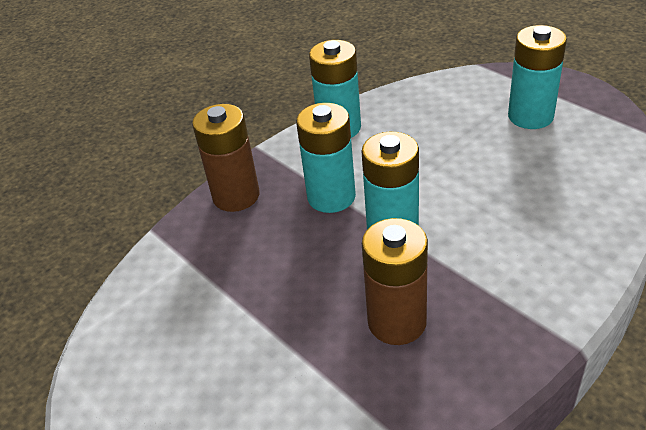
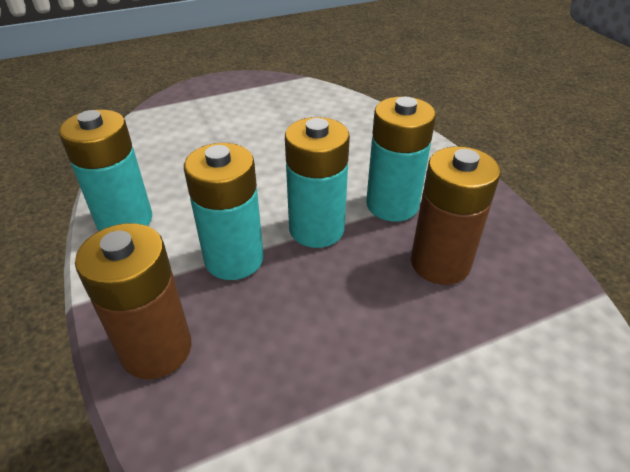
camera: 75 degrees left, 0 degrees up
(530, 116) = (235, 111): turquoise battery -> turquoise battery (392, 205)

